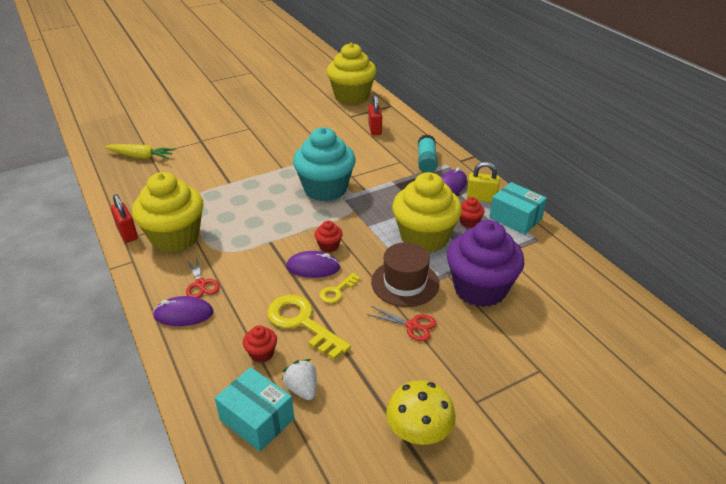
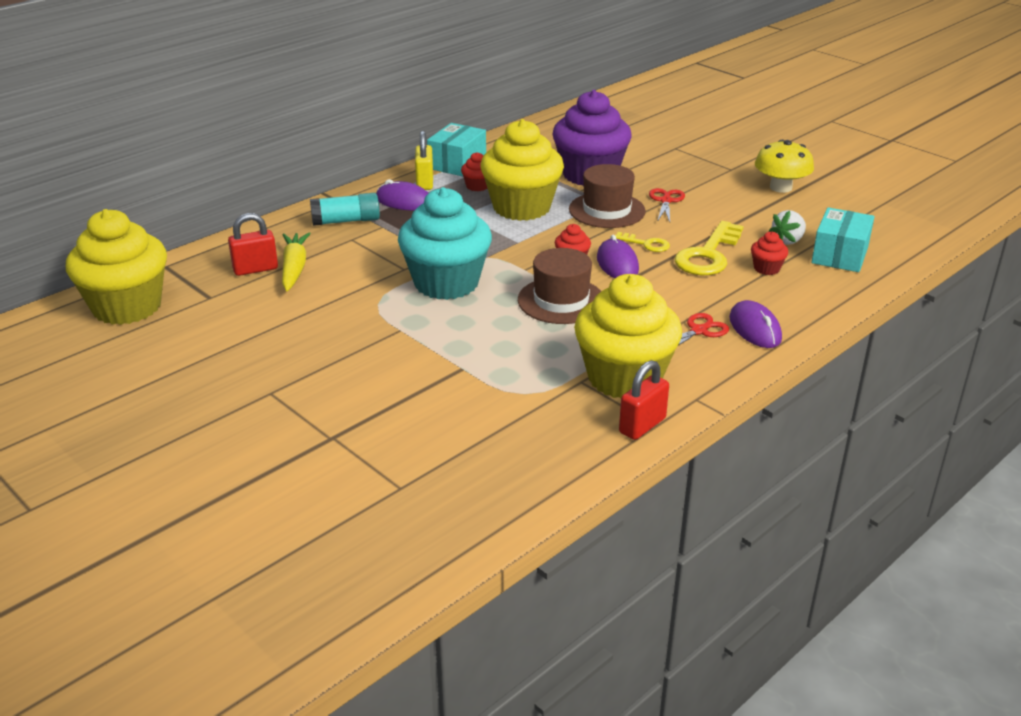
camera: 105 degrees left, 5 degrees down
(141, 156) = (413, 495): yellow carrot -> yellow carrot (294, 268)
(277, 230) = (561, 300): none -> brown hat

